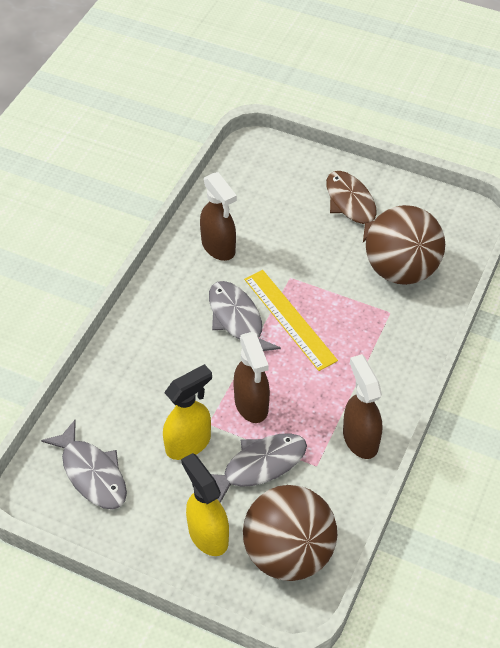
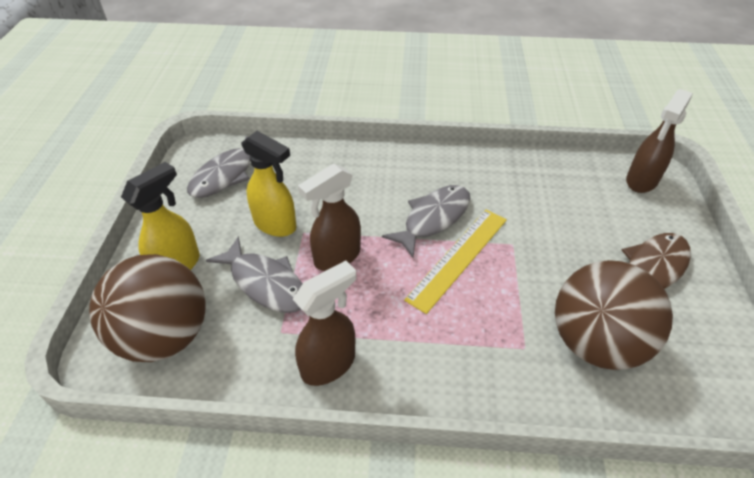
camera: 70 degrees right, 5 degrees down
(219, 247) = (511, 182): brown spray bottle -> brown spray bottle (641, 181)

